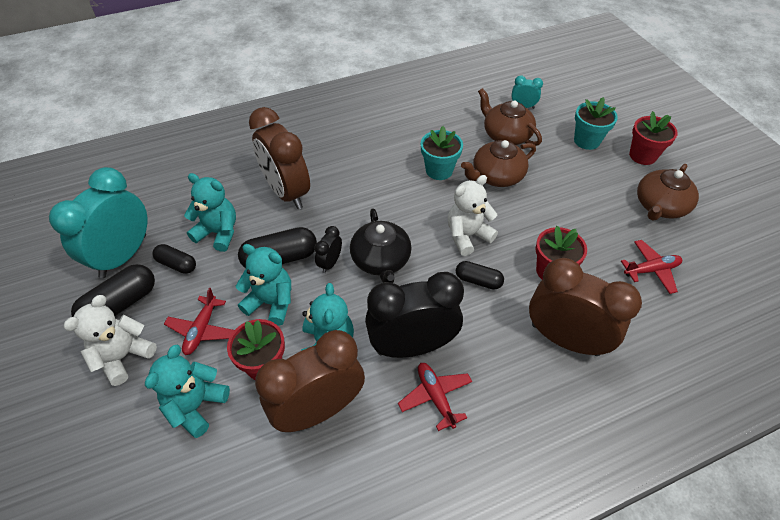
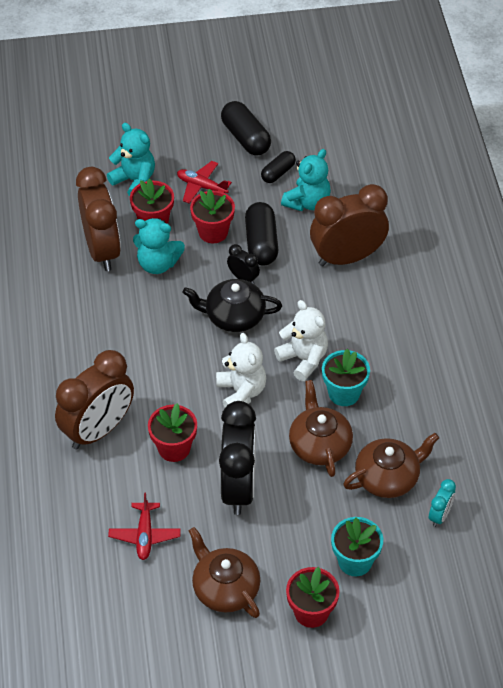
camera: 105 degrees right, 0 degrees up
(123, 356) = (193, 141): white teddy bear -> white teddy bear (303, 359)
(124, 256) = (300, 138): turquoise clock -> none
(271, 303) = (213, 232): turquoise teddy bear -> red flower pot
(412, 346) = (134, 319): black clock -> black clock (238, 487)
(435, 397) = (83, 323): red plane -> none
(478, 280) = (184, 385): black capsule -> none

